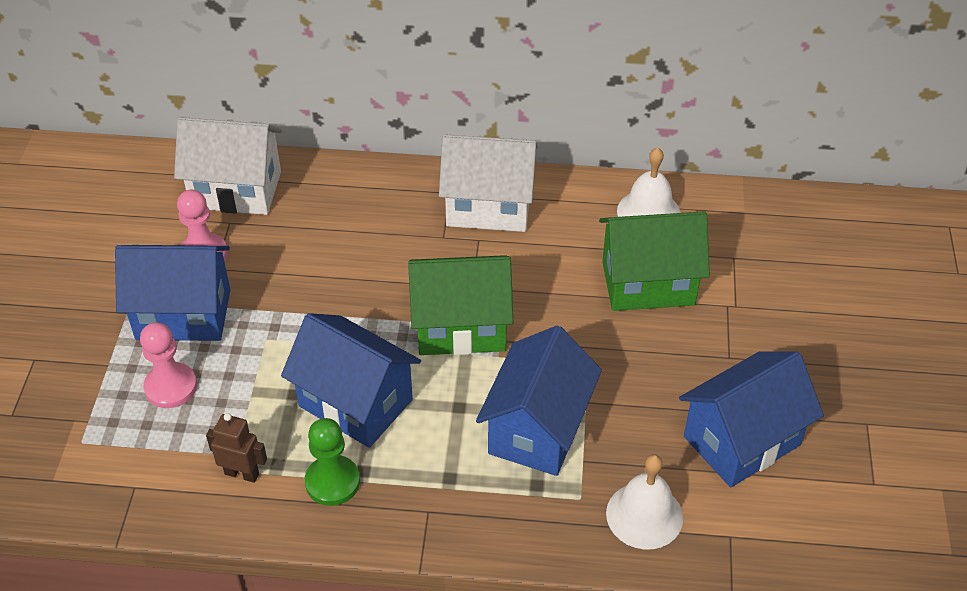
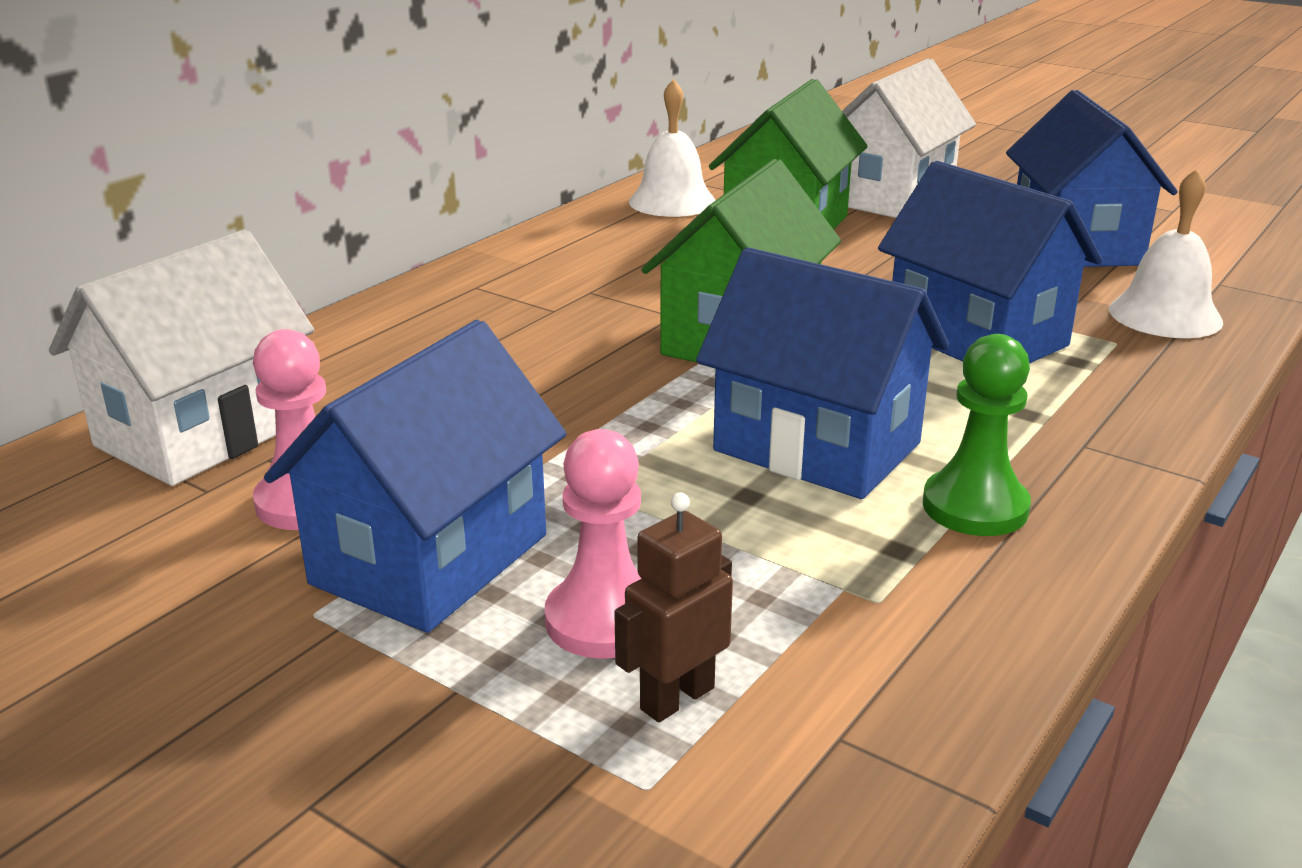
camera: 60 degrees left, 20 degrees down
(242, 473) = (895, 591): brown robot -> brown robot (676, 698)
(355, 403) = (817, 447): blue house -> blue house turned 60 degrees clockwise
(489, 207) = (539, 271): white house -> white house (891, 197)

